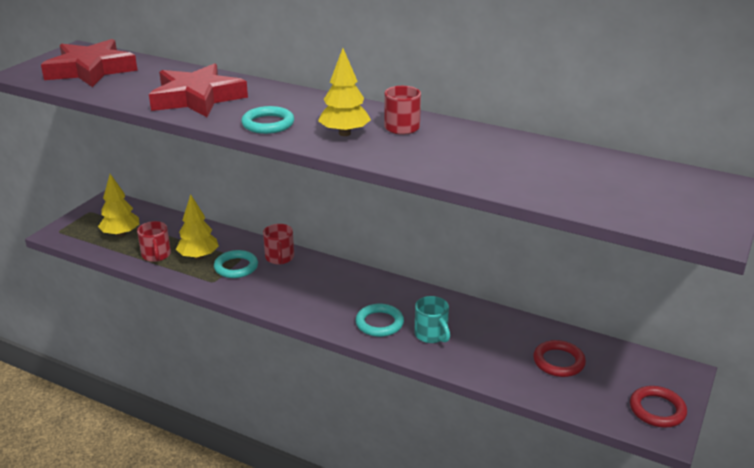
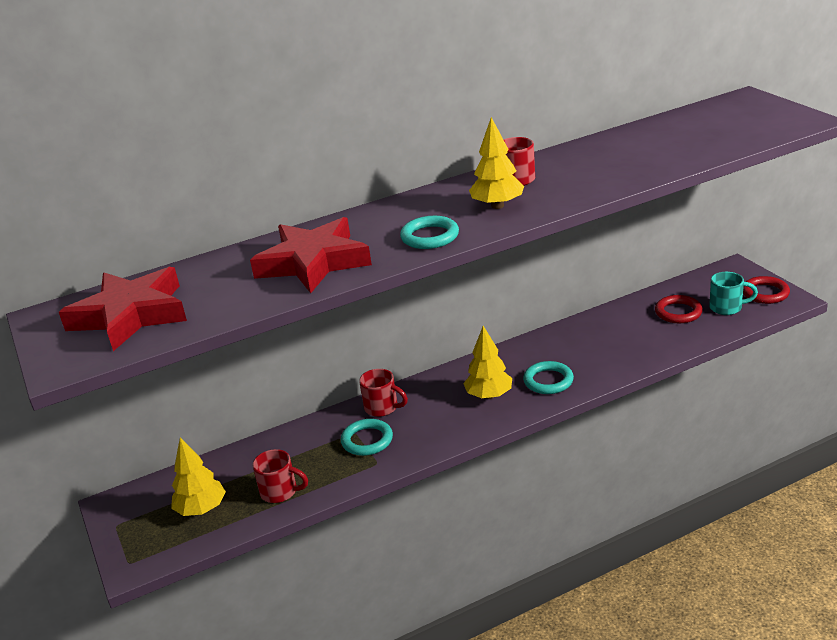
camera: 50 degrees left, 0 degrees up
(198, 256) = (318, 461): yellow tree -> yellow tree (489, 395)
(431, 335) = (590, 359): turquoise mug -> turquoise mug (727, 307)

